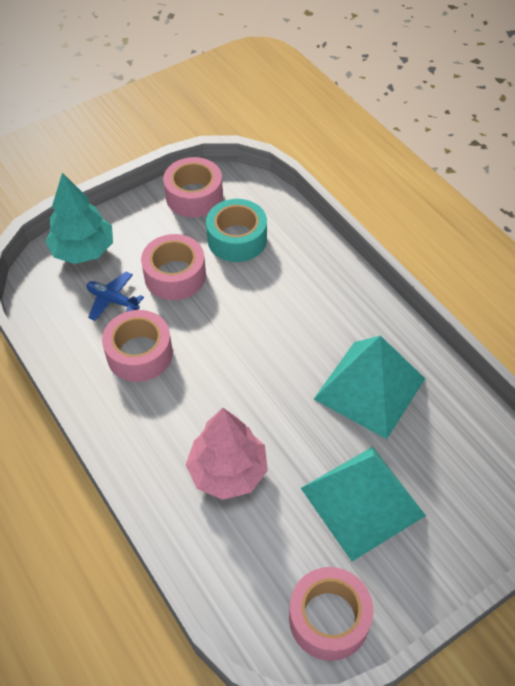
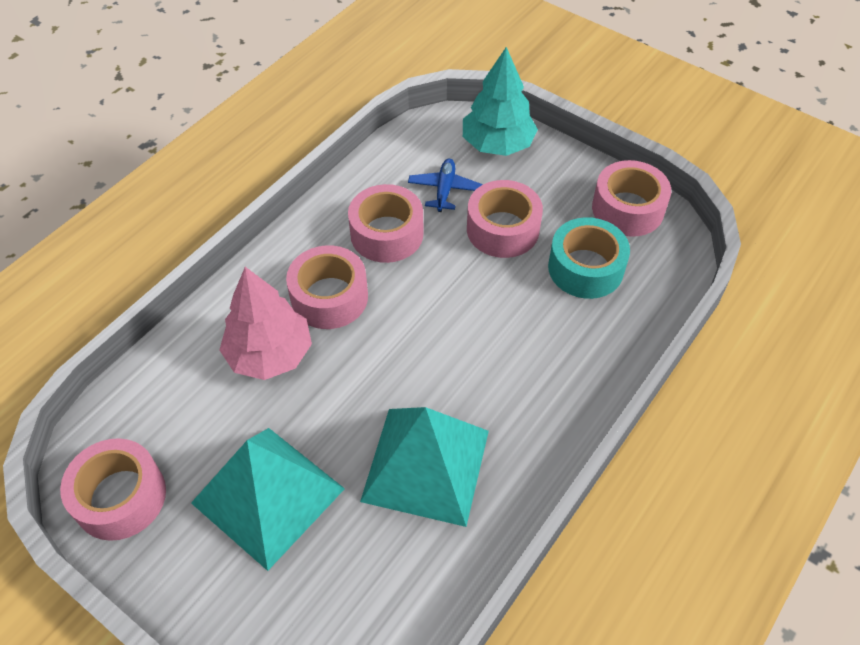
camera: 70 degrees right, 0 degrees up
(187, 412) = (329, 297): none -> pink tape

